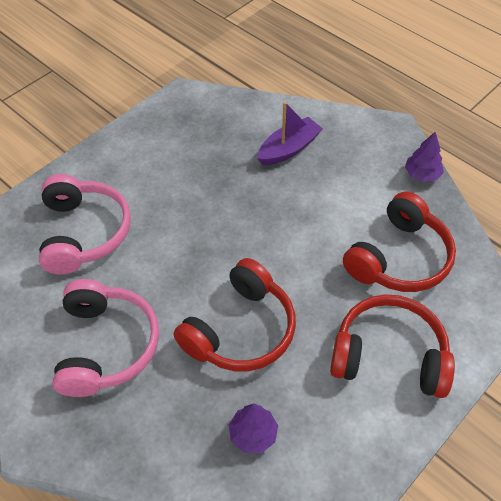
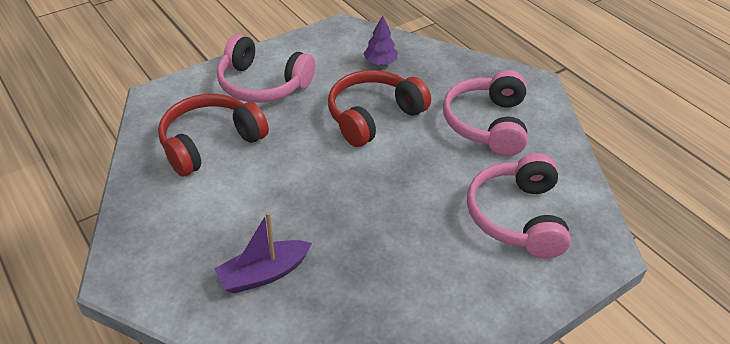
camera: 170 degrees left, 10 degrees down
(389, 356) = (263, 84): red headphones -> pink headphones
(422, 174) = (129, 214): purple tree -> none

